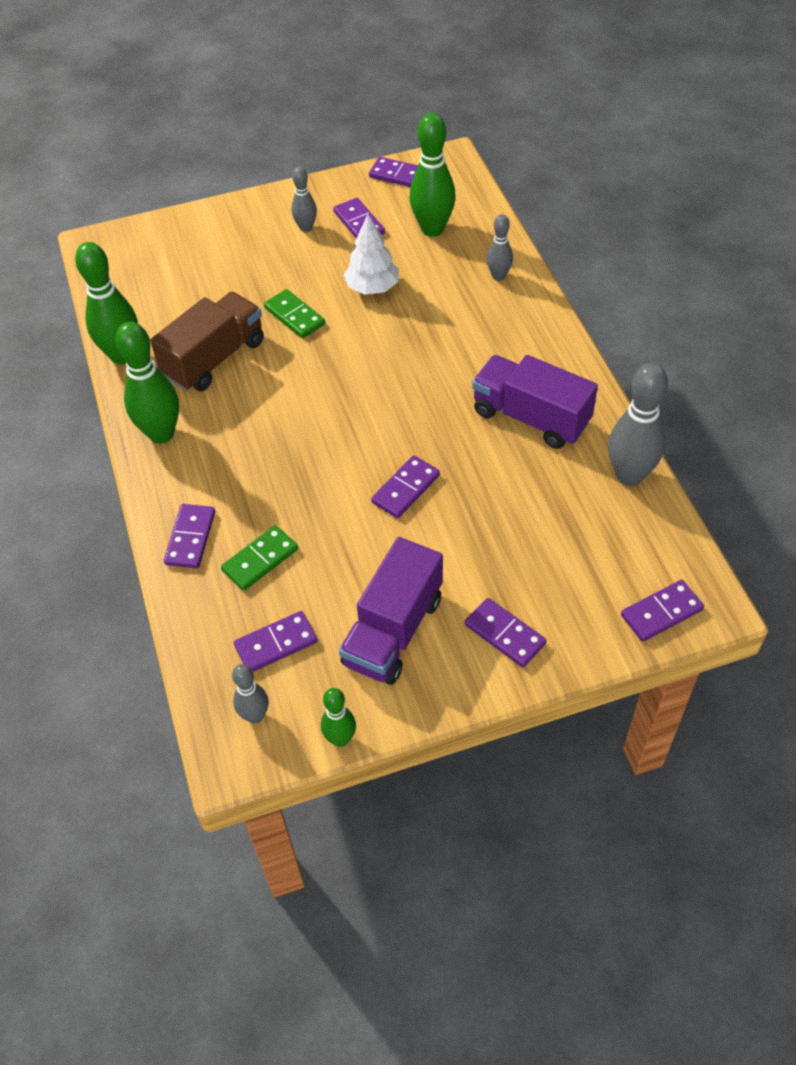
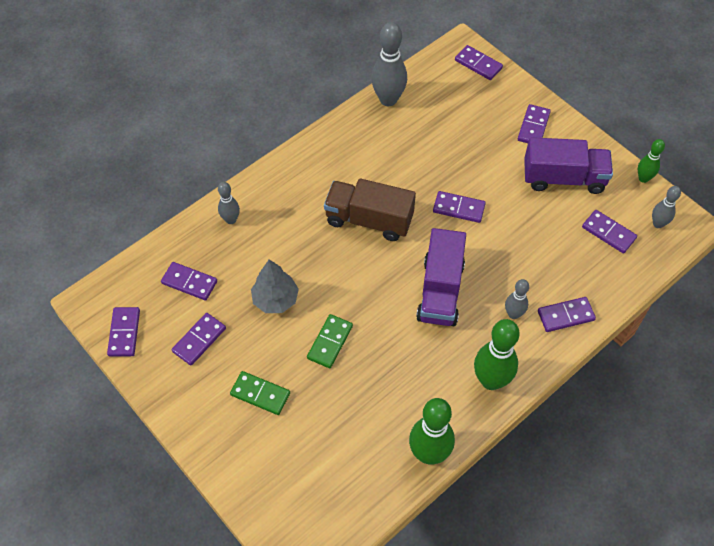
camera: 115 degrees left, 5 degrees up
(214, 358) = (400, 380): brown truck -> brown truck (369, 220)
(260, 560) = (557, 267): green domino -> green domino (260, 394)
(306, 228) = (220, 379): grey bowling pin -> grey bowling pin (513, 314)
(372, 287) = (275, 299): white tree -> grey tree
(432, 229) = (189, 282): green bowling pin -> purple domino
(531, 417) = (364, 160): purple truck -> purple truck (440, 291)

